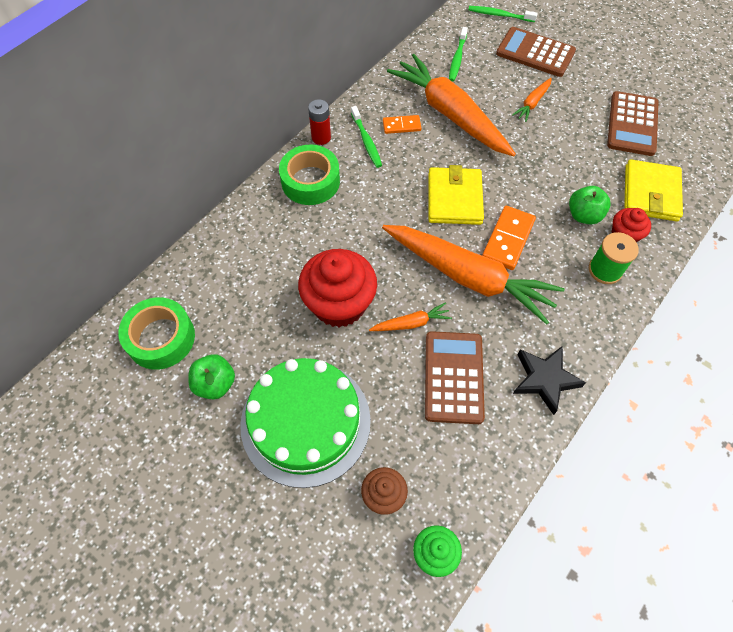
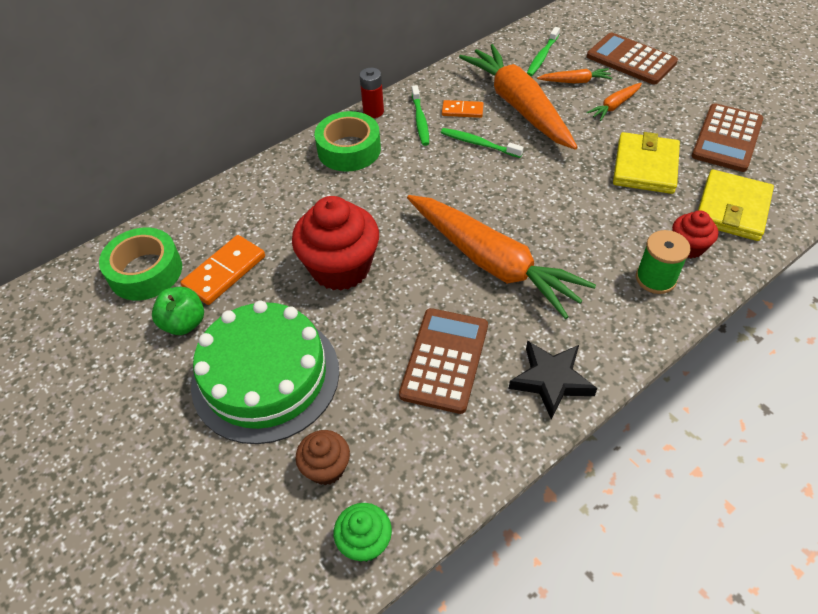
camera: 15 degrees right, 10 degrees down
(411, 323) = (413, 298): orange carrot -> orange carrot (575, 81)
(454, 199) = (499, 185): yellow wallet -> yellow wallet (645, 166)
(499, 15) = (601, 22): green toothbrush -> green toothbrush (478, 144)
(508, 239) = (549, 232): orange domino -> orange domino (225, 272)
(583, 215) = (644, 220): green apple -> none

